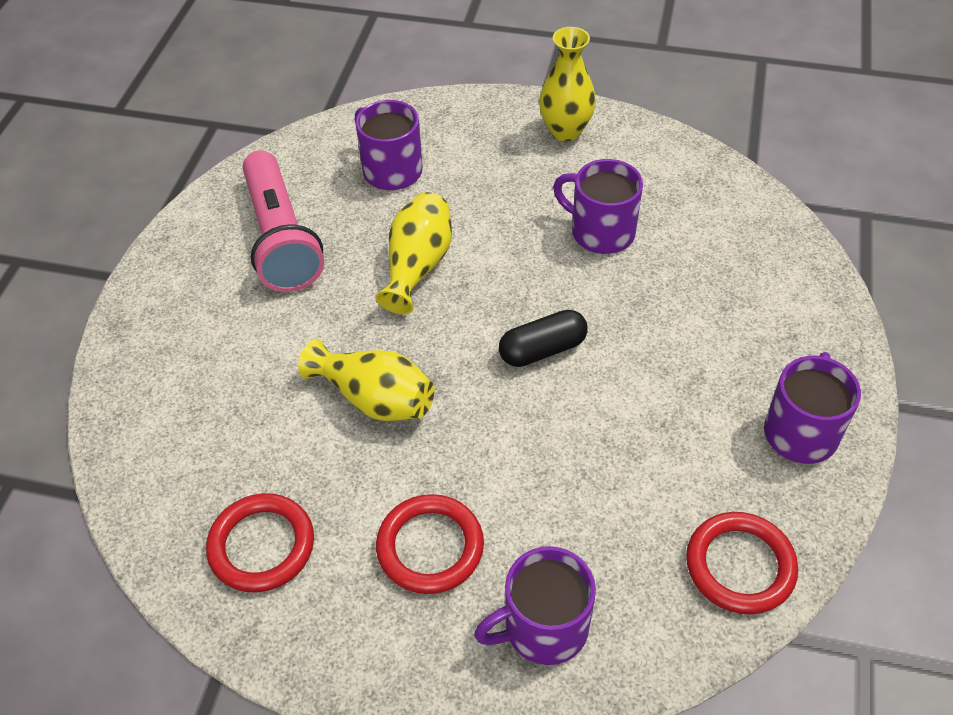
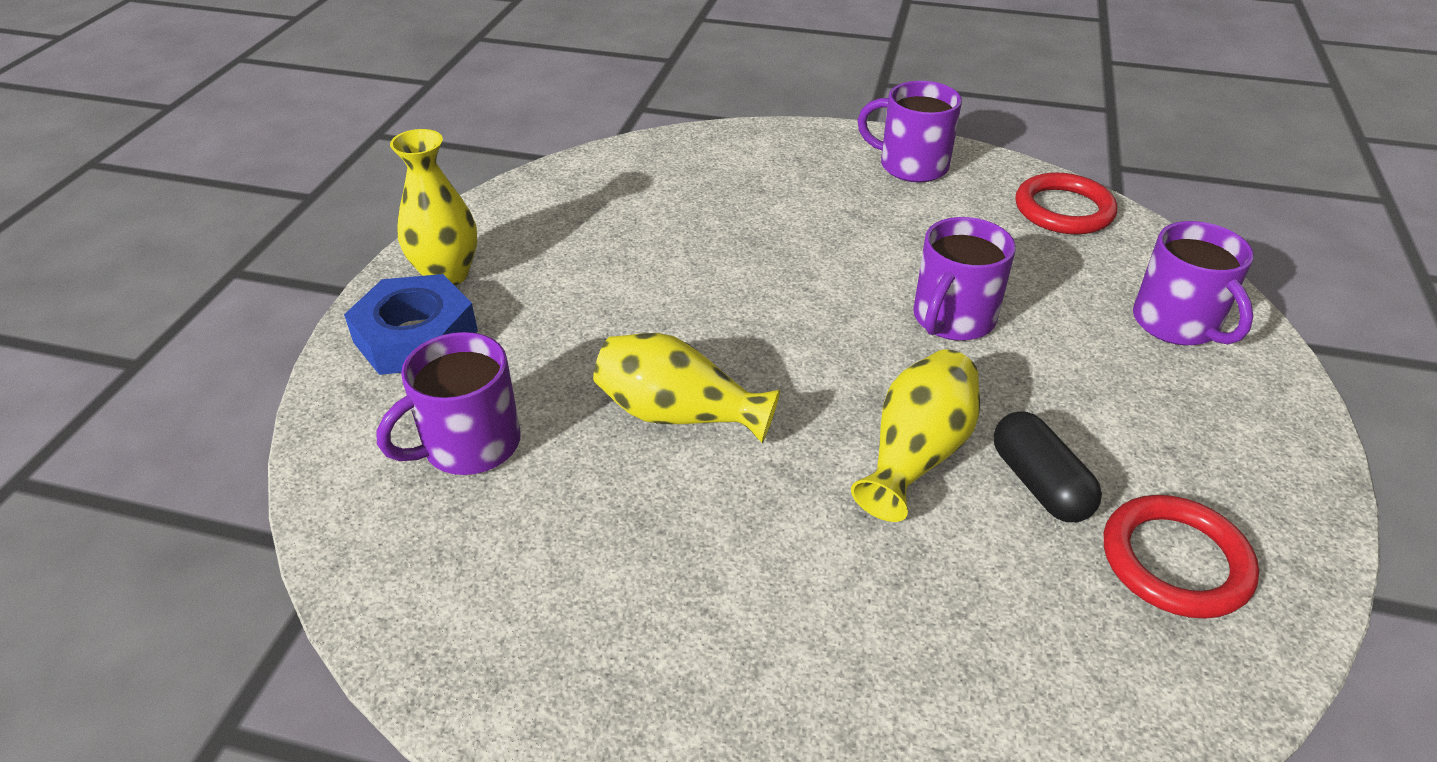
camera: 90 degrees left, 10 degrees down
(281, 238) = (596, 580): pink flashlight -> none
(430, 547) = (1117, 402): red ring -> none
(494, 128) = (416, 336): none -> blue nut
(542, 350) = (824, 309): black capsule -> black capsule (1039, 483)
(600, 232) = (640, 258): purple mug -> purple mug (952, 319)

